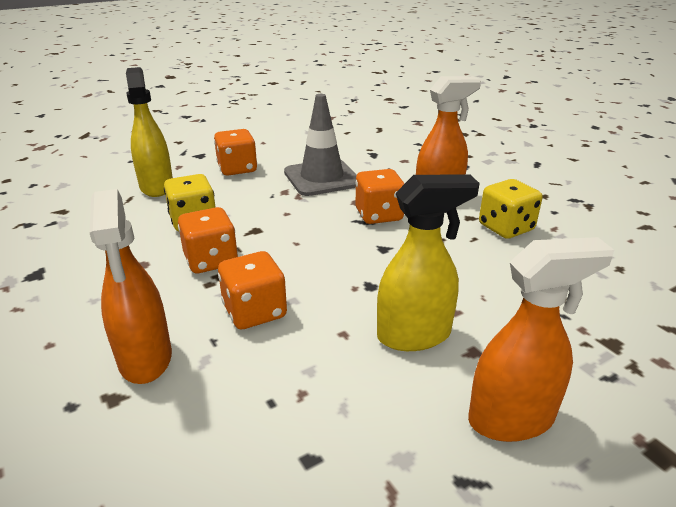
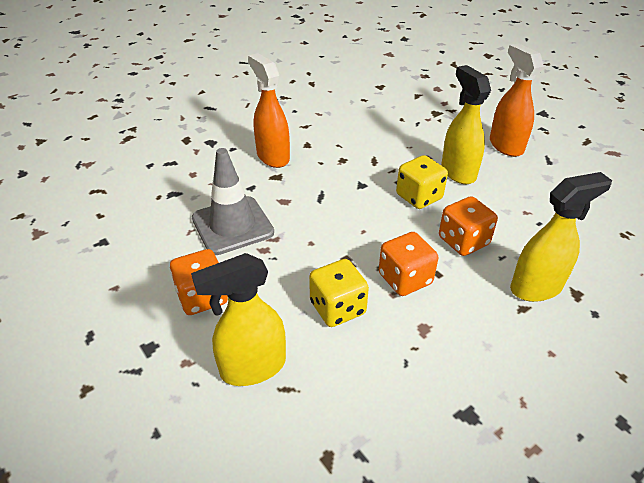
camera: 95 degrees left, 10 degrees up
(145, 359) = (536, 287): orange spray bottle -> yellow spray bottle
(379, 215) = (309, 187): orange dice -> none
(506, 228) = (322, 131): yellow dice -> yellow dice (419, 197)

